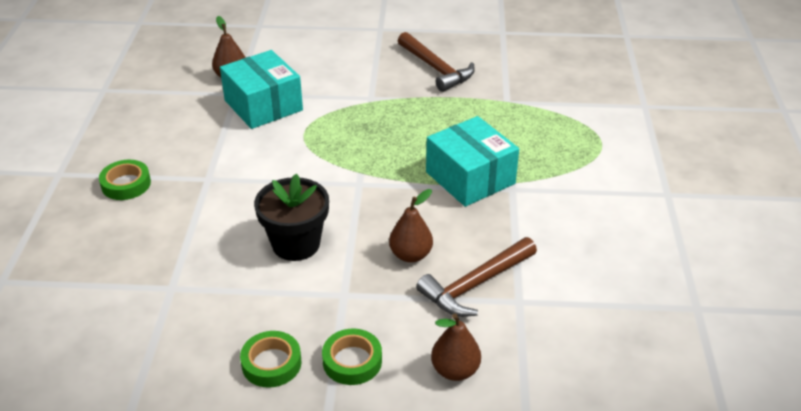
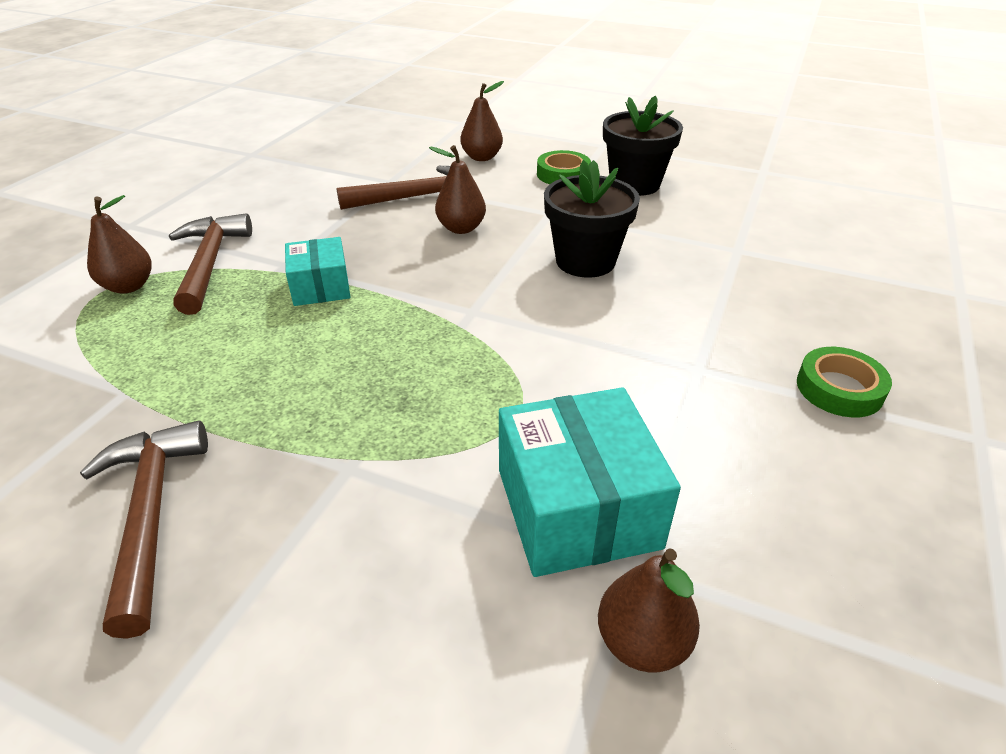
camera: 160 degrees left, 0 degrees up
(271, 363) = (634, 184): green tape -> black flower pot
(470, 178) = (320, 287): turquoise box -> turquoise box, size x0.60
(563, 177) = (210, 263): none -> brown hammer
(590, 150) = (129, 286): none -> brown pear

